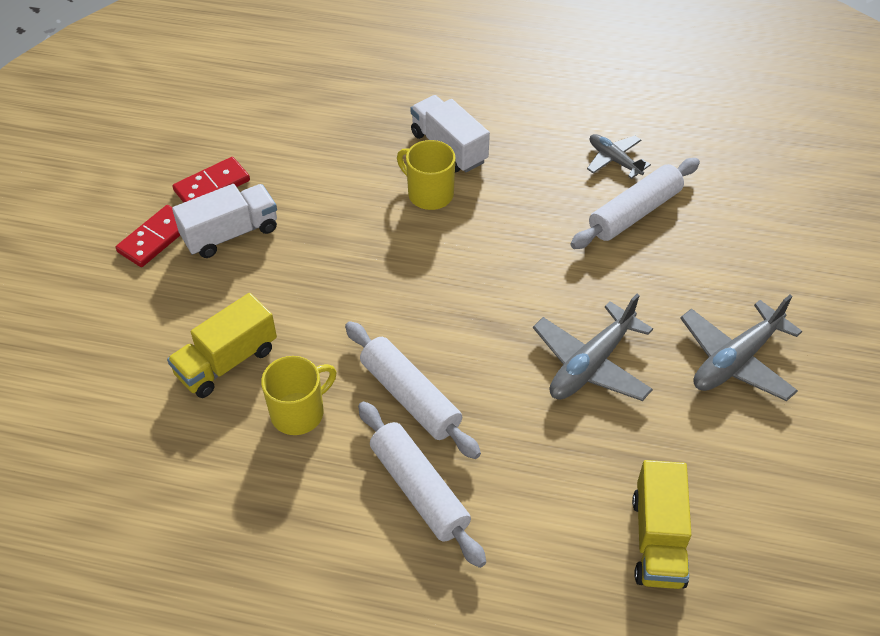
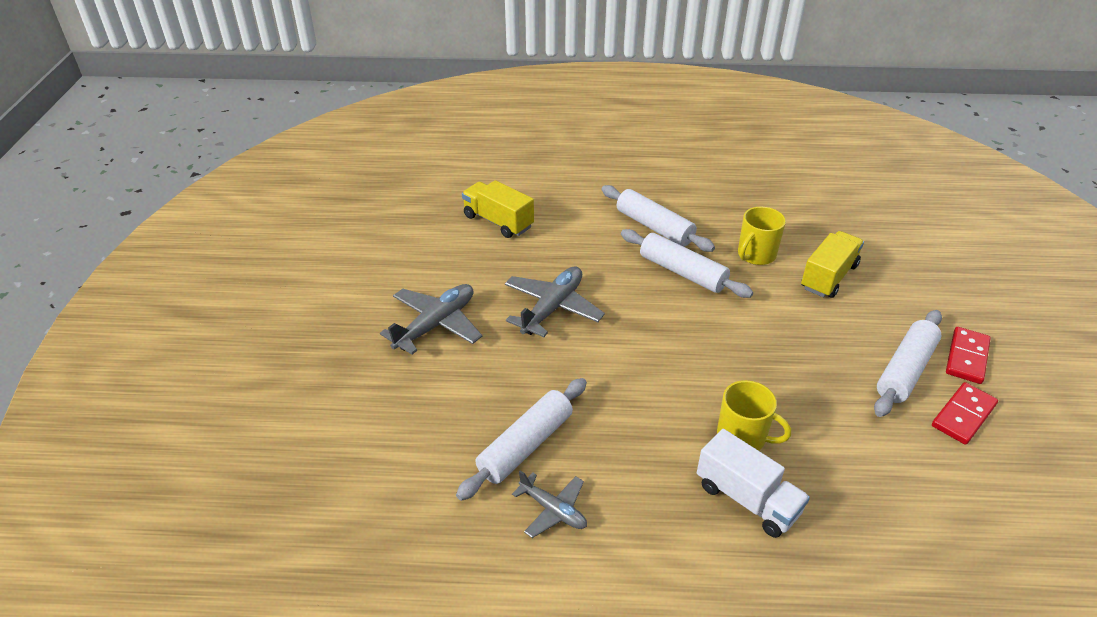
camera: 170 degrees right, 10 degrees down
(230, 233) = (905, 370): white truck -> white rolling pin
(658, 540) = (498, 221): yellow truck -> yellow truck turned 45 degrees counterclockwise

